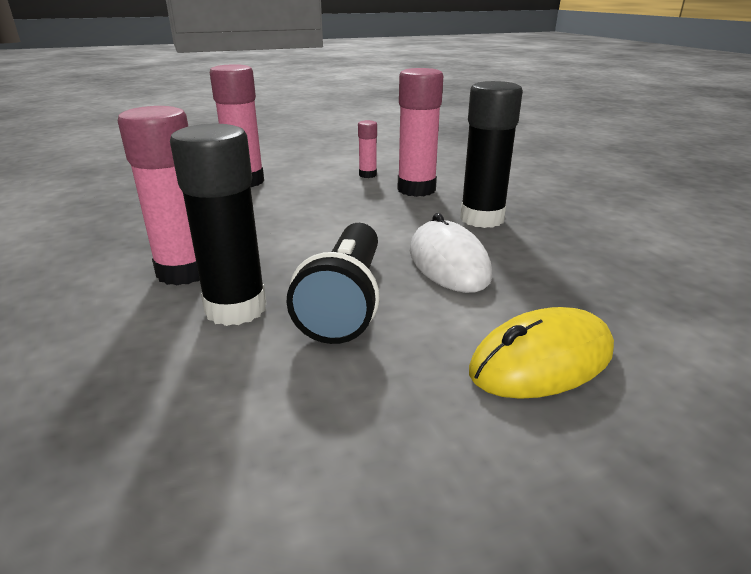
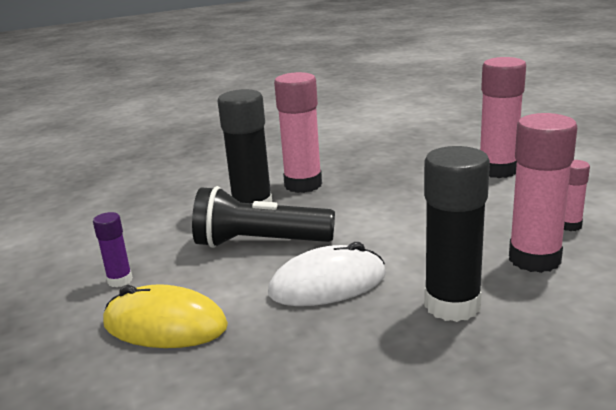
camera: 90 degrees right, 5 degrees down
(429, 423) = (120, 280): none -> purple glue stick
(542, 361) = (165, 325): yellow mouse -> yellow mouse turned 45 degrees counterclockwise

